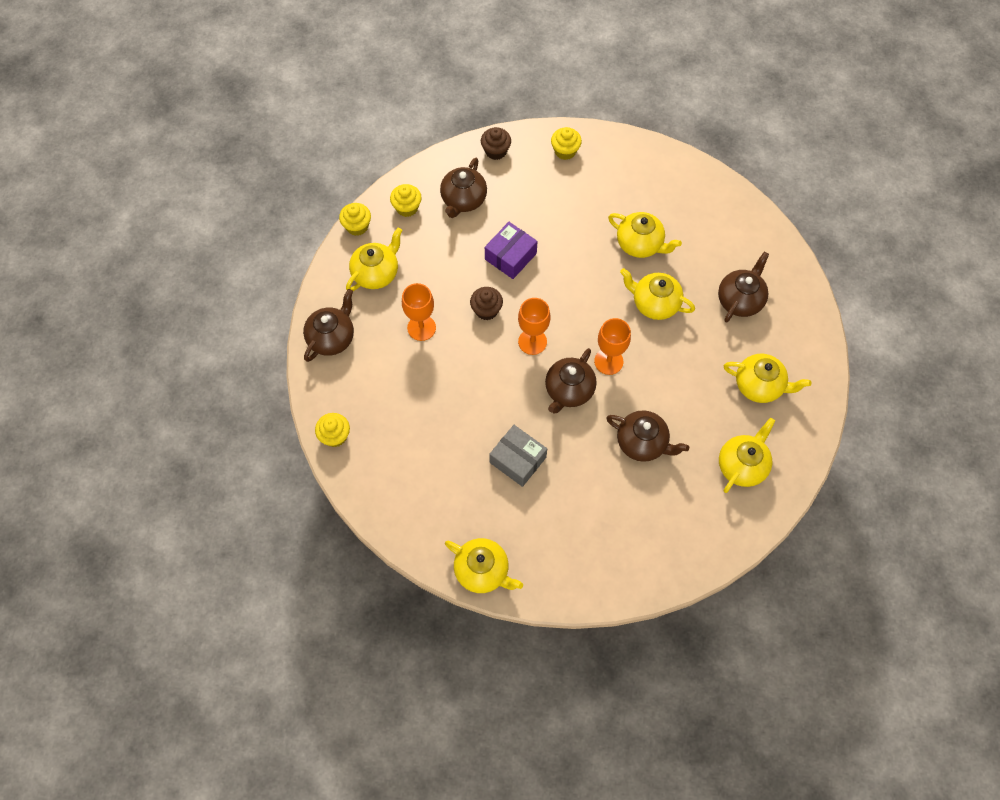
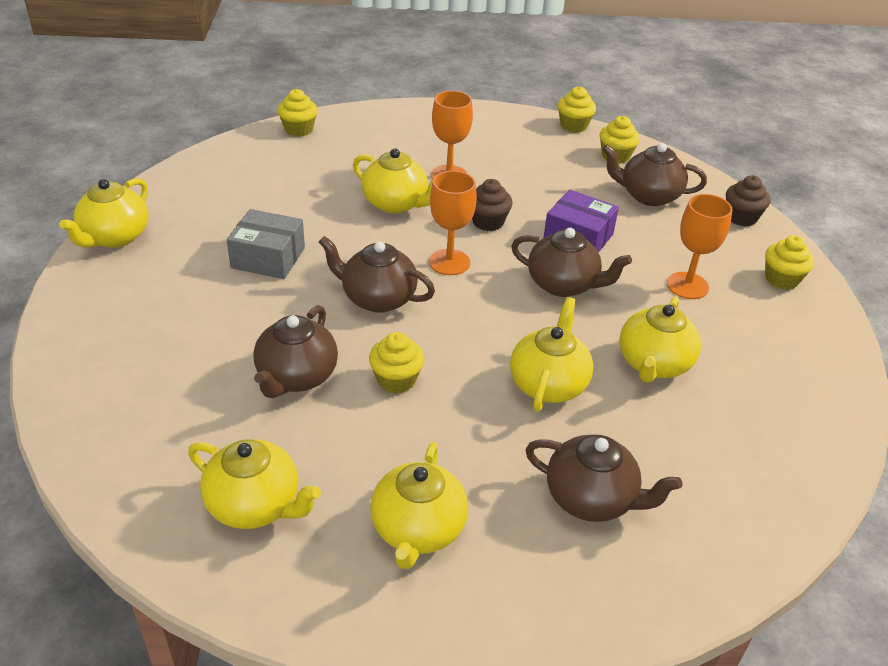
camera: 80 degrees right, 25 degrees down
(332, 338) = (421, 120): brown teapot -> brown teapot (563, 285)
(376, 273) = (515, 141): yellow teapot -> yellow teapot (396, 204)
(517, 460) = (268, 258): grey box -> grey box turned 75 degrees clockwise
(608, 361) = (432, 336): orange goblet -> orange goblet (687, 285)
(647, 386) = (396, 380): none -> yellow cupcake

